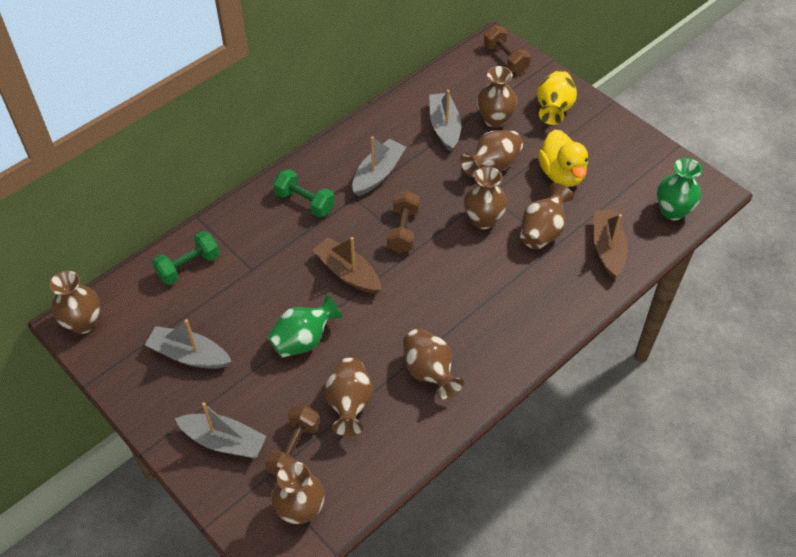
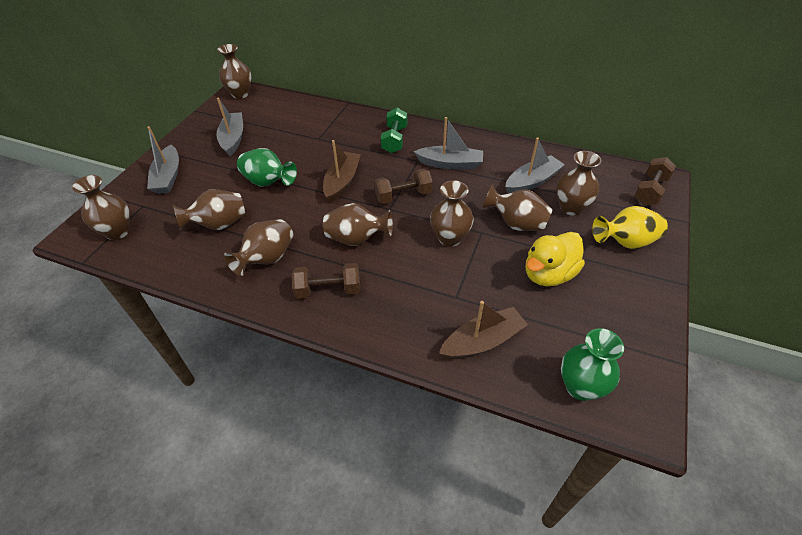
camera: 65 degrees right, 5 degrees down
(188, 266) = (305, 113): green dumbbell -> none
(294, 449) = (170, 210): brown dumbbell -> brown dumbbell (328, 290)
(542, 232) = (466, 283): brown vase -> brown vase (357, 239)

